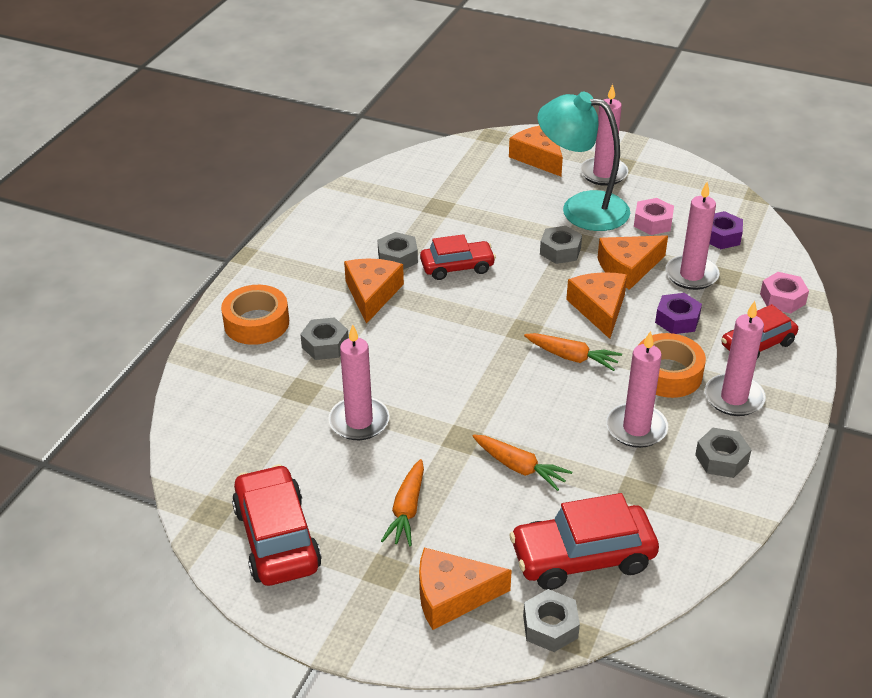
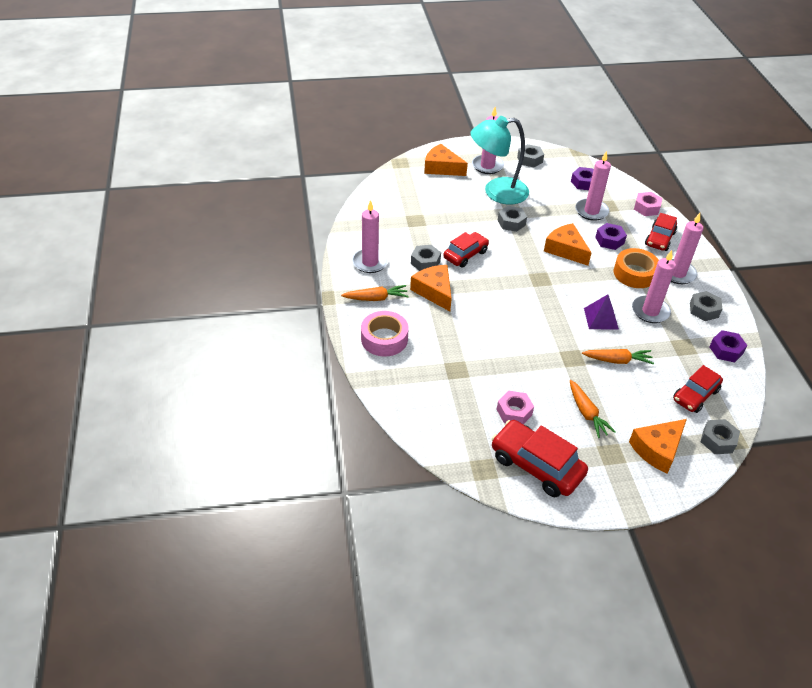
camera: 35 degrees left, 5 degrees up
(256, 323) = (384, 339): orange tape -> pink tape
(325, 345) = (440, 335): grey nut -> grey nut (529, 159)
(359, 421) = (508, 373): pink candle -> pink candle (370, 262)
(554, 408) = (601, 318): none -> purple pyramid
(572, 357) = (580, 284): orange carrot -> orange carrot (376, 298)
(582, 557) = (695, 395): red car -> red car, size x0.66
(628, 268) = (556, 219): orange cheese -> none
(653, 222) = (542, 187): pink nut -> pink nut (514, 412)
(696, 523) = (726, 350): none -> purple nut

